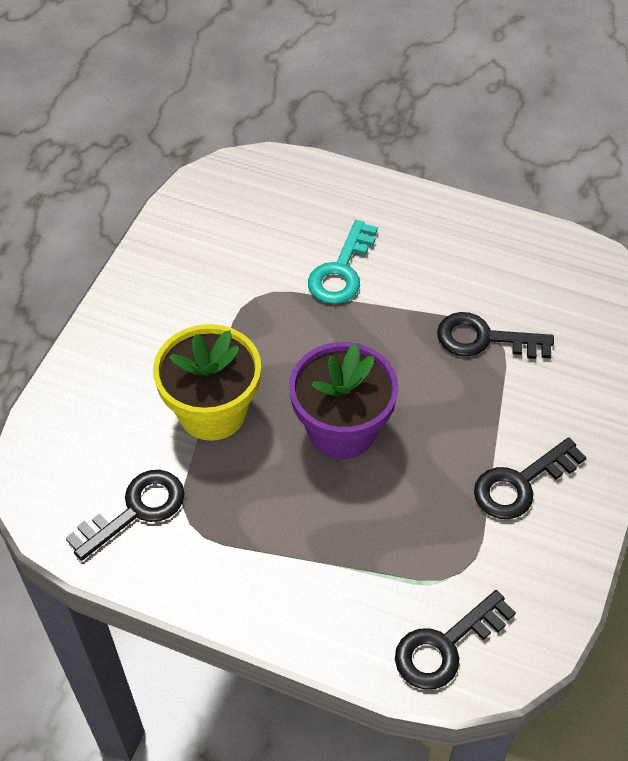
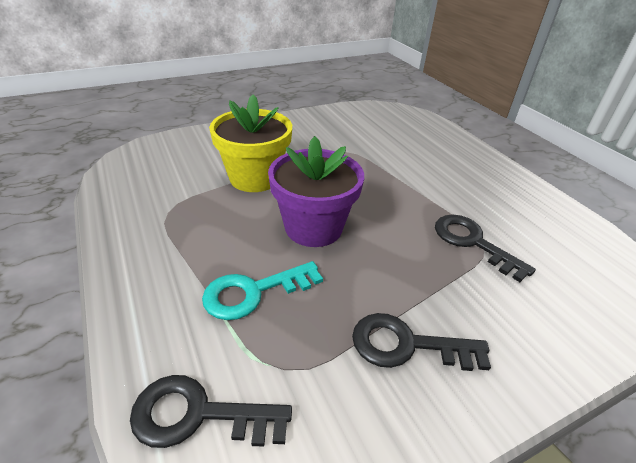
camera: 40 degrees right, 15 degrees down
(135, 510) = (154, 190): black key -> none
(341, 270) = (408, 165): turquoise key -> turquoise key (254, 292)

